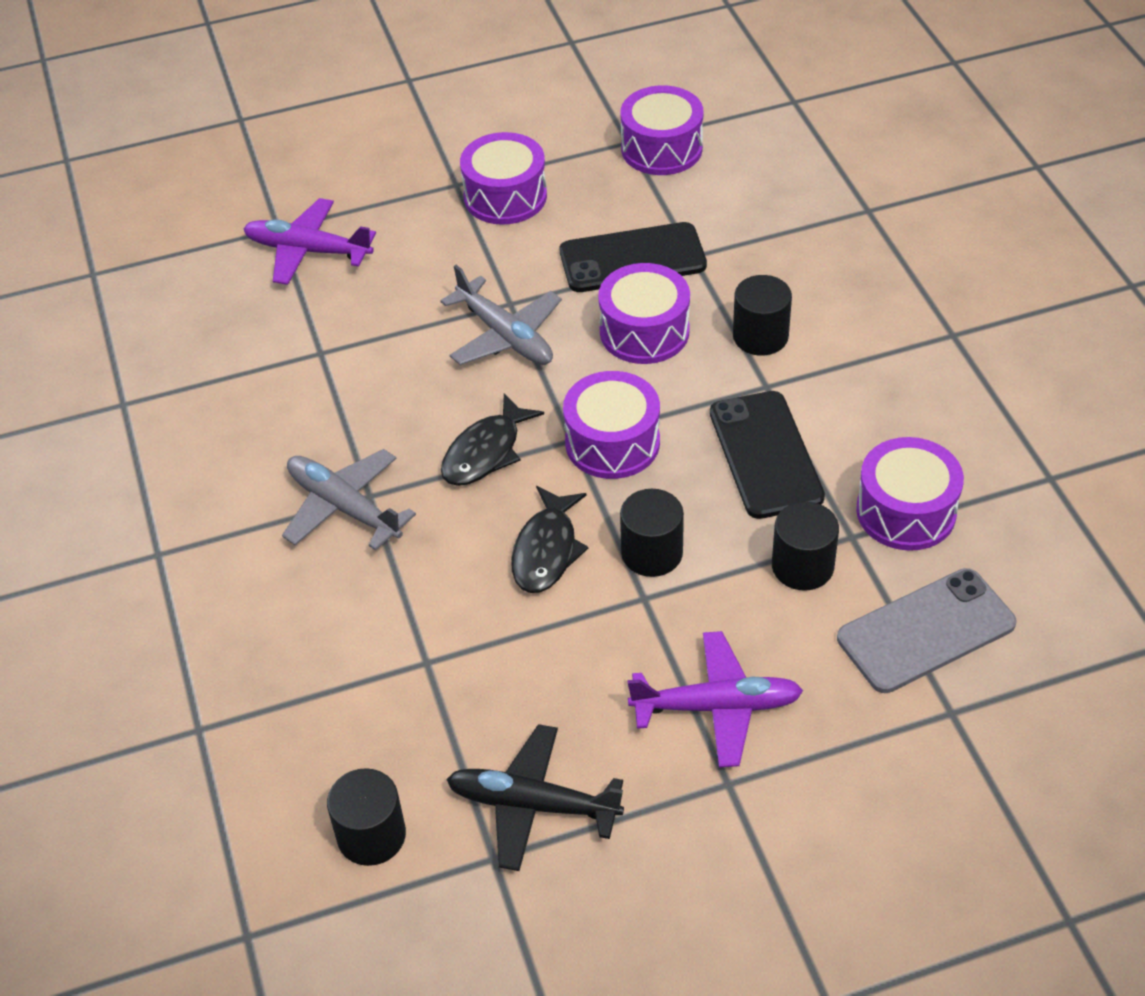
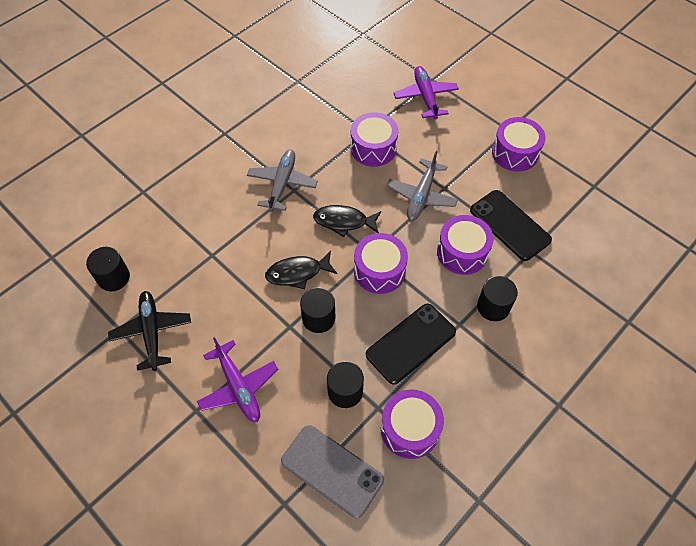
camera: 60 degrees right, 10 degrees up
(661, 148) = (601, 203): purple drum -> purple drum (373, 148)

